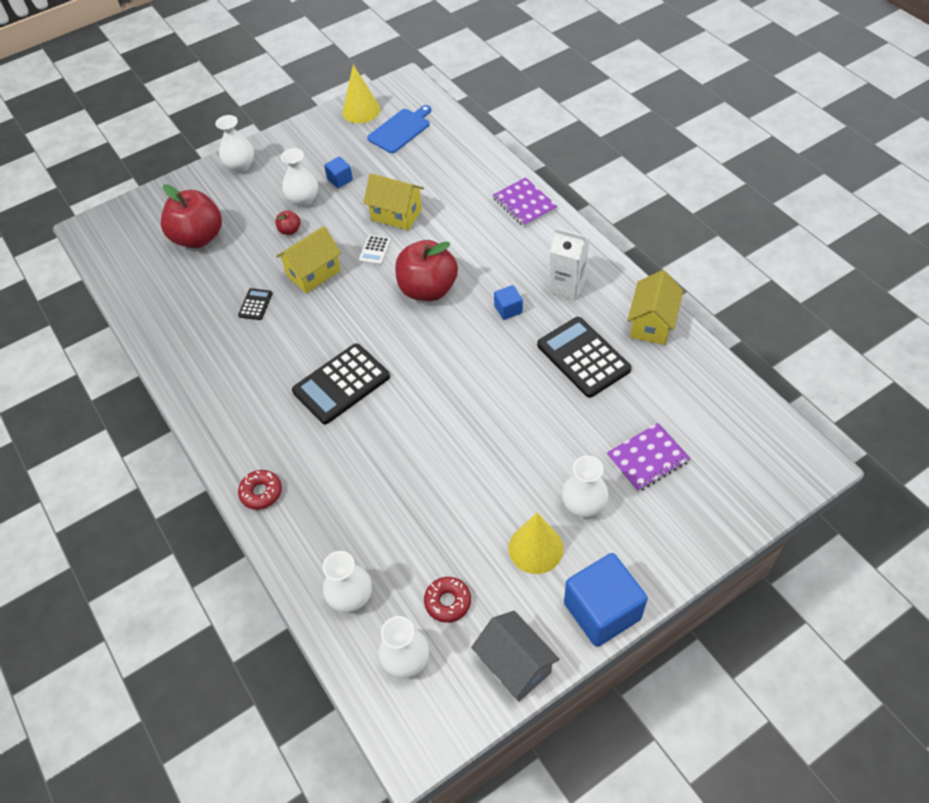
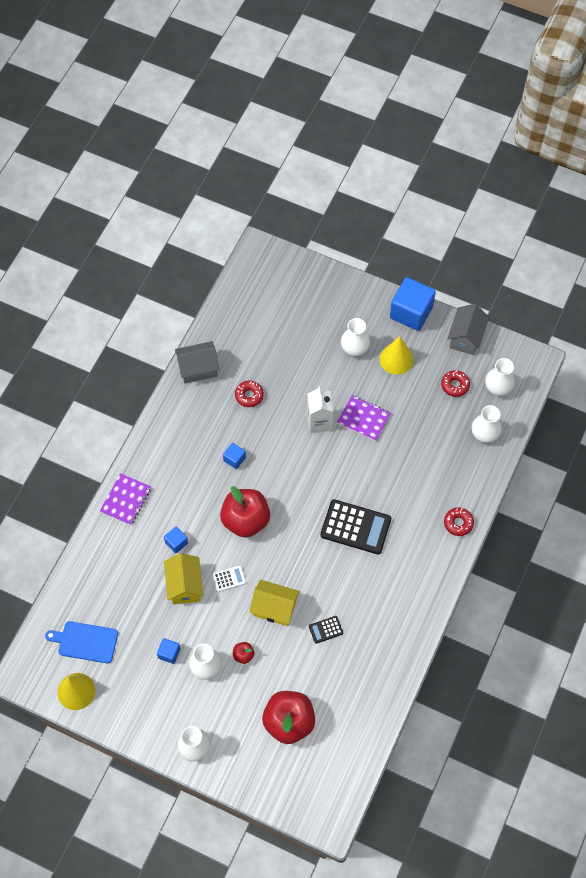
camera: 125 degrees left, 10 degrees up
(447, 225) = (176, 543): none -> blue cube
(567, 286) = (193, 433): white carton -> white carton (319, 422)
(583, 357) = (249, 395): black calculator -> red donut
(647, 458) = (304, 330): purple notebook -> purple notebook (363, 419)
(652, 323) = (198, 369): yellow house -> grey house

